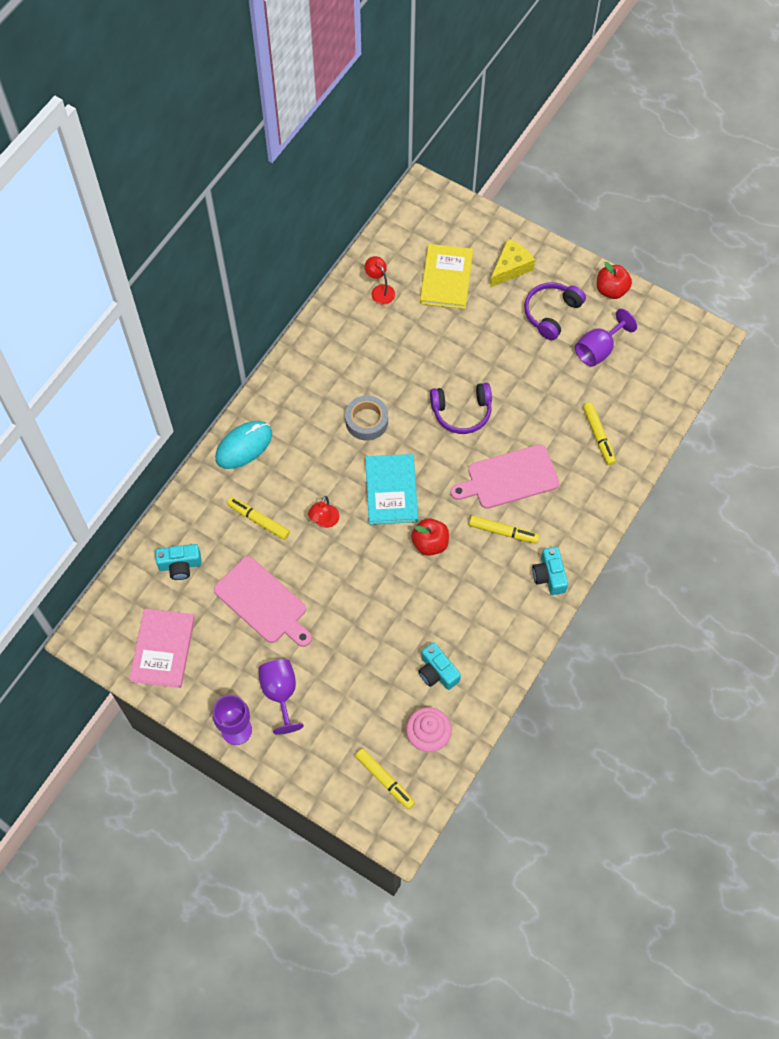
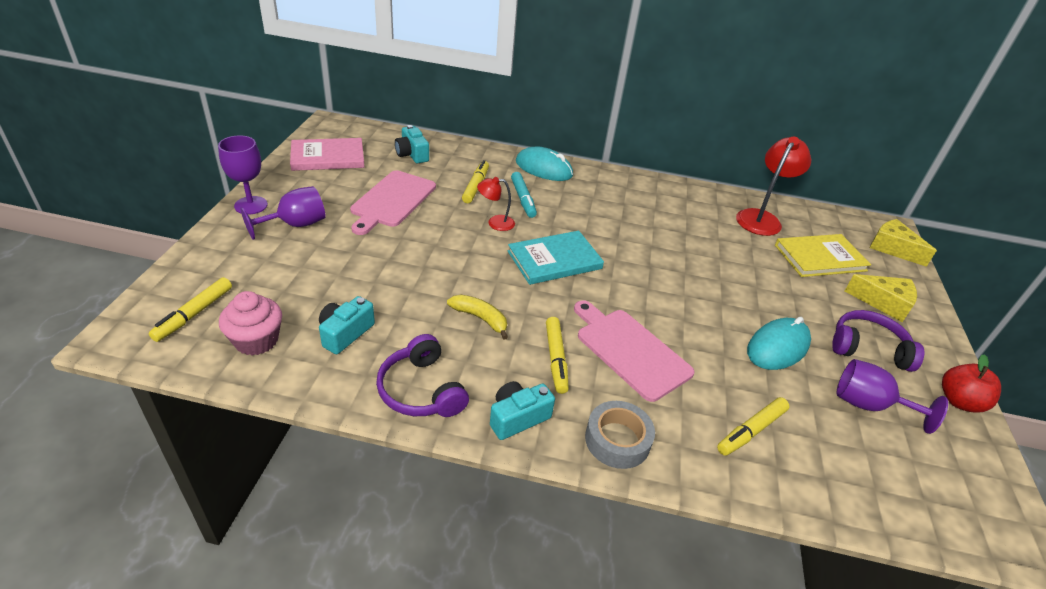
camera: 65 degrees right, 25 degrees down
(293, 484) = (523, 199): none -> turquoise marker
(366, 421) = (620, 232): grey tape -> grey tape (617, 440)
(380, 290) = (761, 218): red lamp -> red lamp, size x1.80
(430, 543) = (508, 299): red apple -> none
(447, 571) = (480, 318): none -> yellow banana
(450, 211) = (892, 248): none -> yellow cheese
(461, 412) = (681, 295): purple headphones -> purple headphones (421, 390)
(533, 374) = (777, 347): none -> turquoise mouse

